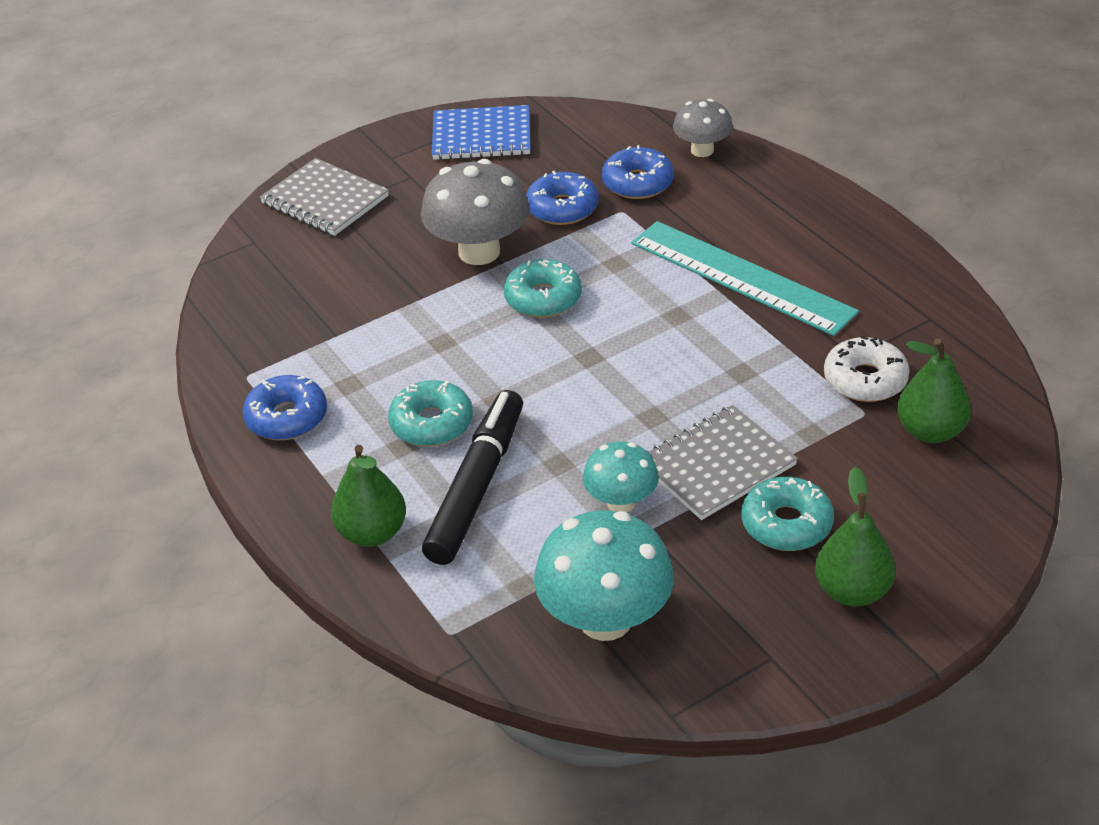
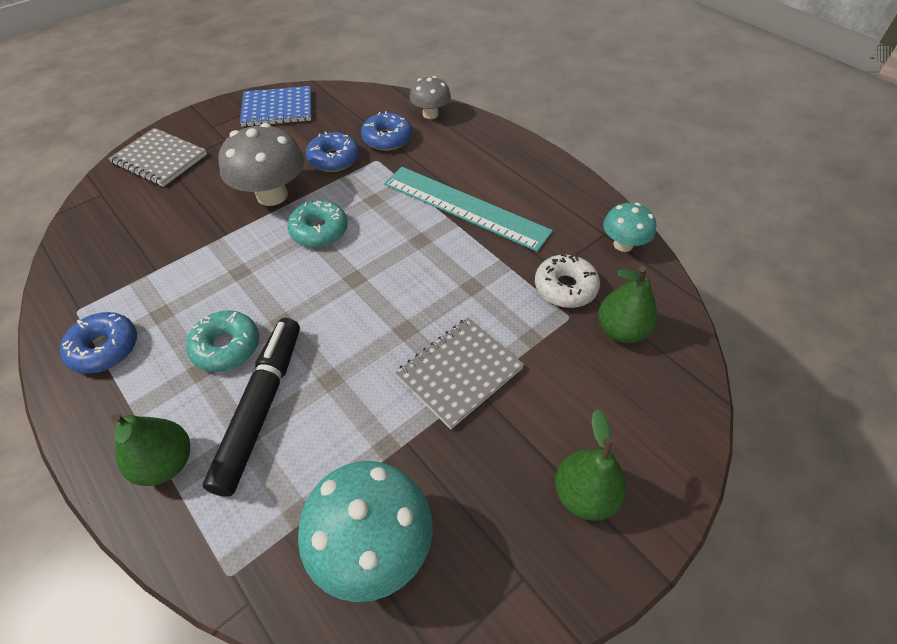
camera: 10 degrees left, 10 degrees up
(621, 502) = (383, 415): turquoise mushroom -> turquoise mushroom (623, 244)
(786, 524) = (521, 427): turquoise donut -> none

